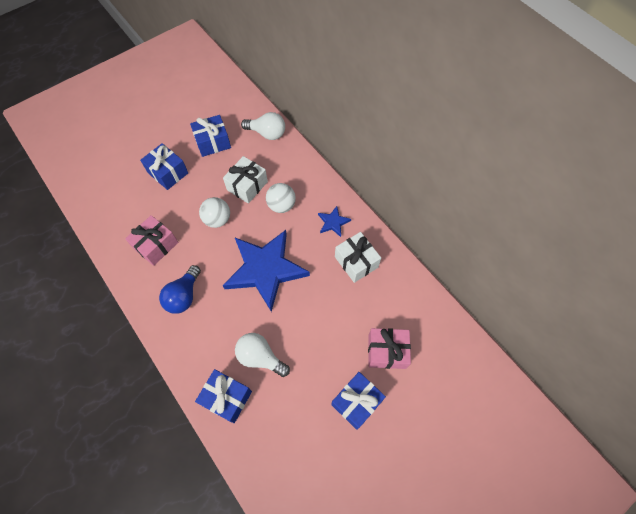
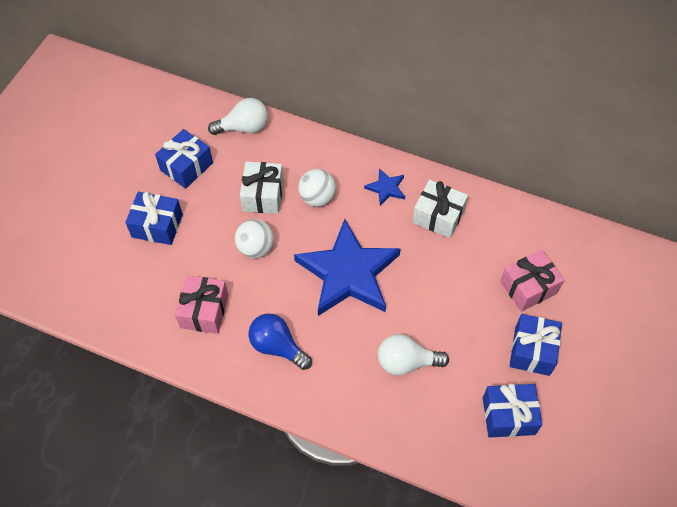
camera: 30 degrees left, 5 degrees down
(184, 296) = (277, 346): blue light bulb -> blue light bulb turned 135 degrees clockwise
(226, 398) = (400, 421): blue gift -> blue gift (508, 416)

